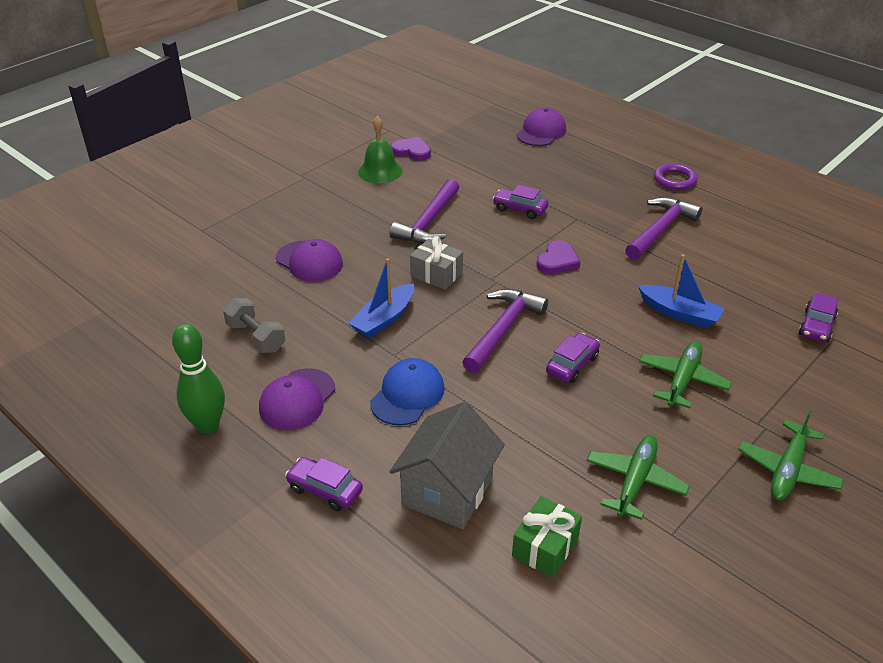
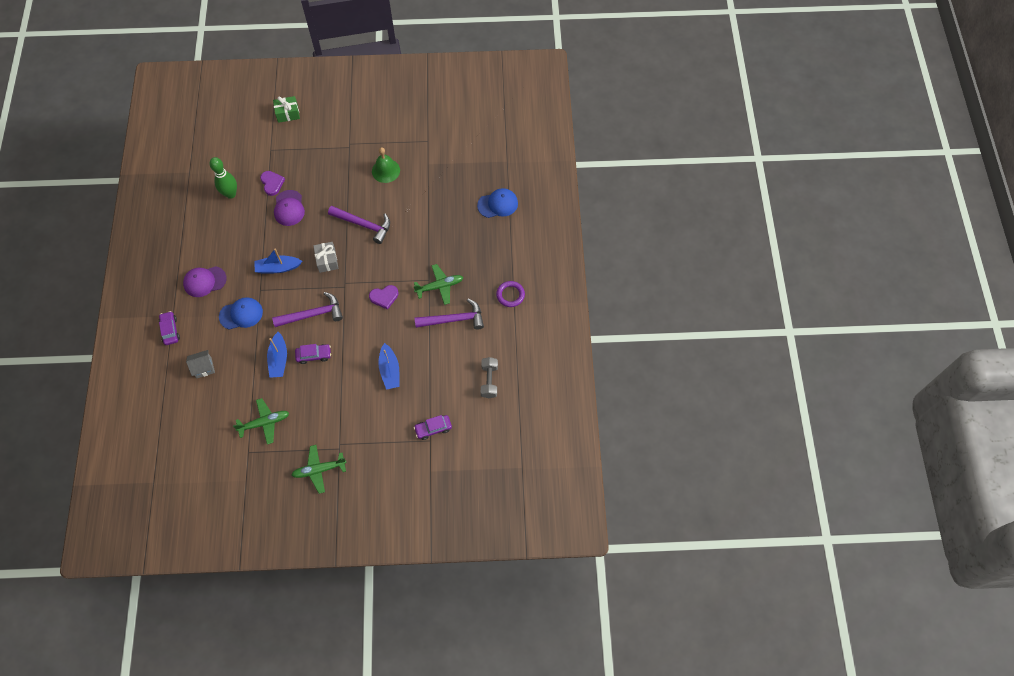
camera: 45 degrees right, 25 degrees up
(208, 425) = (166, 267): green bowling pin -> green bowling pin (230, 194)
(256, 337) = (224, 236): grey dumbbell -> grey dumbbell (489, 381)
(412, 151) = (418, 167): purple heart -> purple heart (272, 183)
(428, 222) = (363, 225): purple hammer -> purple hammer turned 135 degrees counterclockwise
(447, 491) = (204, 368): grey house -> grey house, size x0.57
(520, 209) = (412, 251): purple car -> none
(536, 401) = (279, 359): none -> blue boat
(541, 132) = (498, 204): purple cap -> blue cap
(545, 547) = (205, 417): green gift -> green gift (288, 113)
(682, 379) = (342, 401): green plane -> green plane (440, 286)

